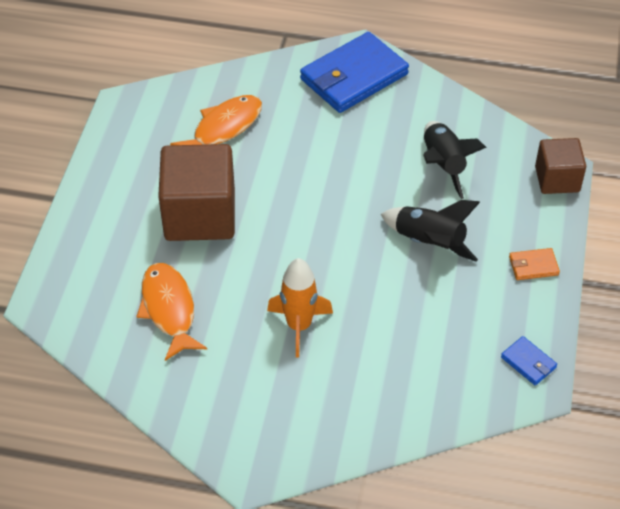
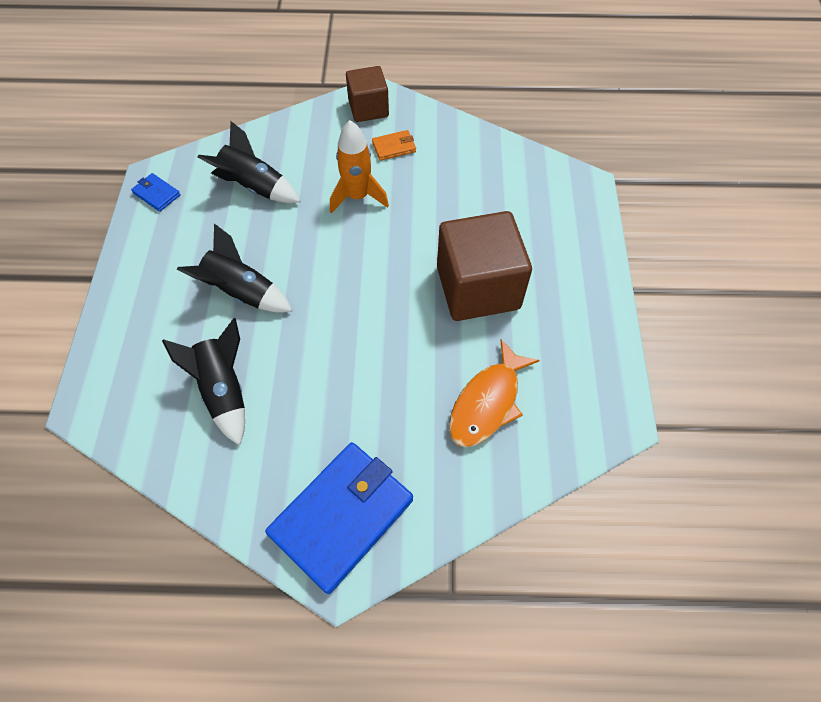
camera: 170 degrees right, 10 degrees up
(169, 309) = (474, 195): orange fish -> none
(415, 355) = (254, 186): none -> black rocket
(533, 266) = (138, 282): orange wallet -> orange wallet (394, 147)
(557, 179) = (93, 391): brown cube -> brown cube (368, 108)

